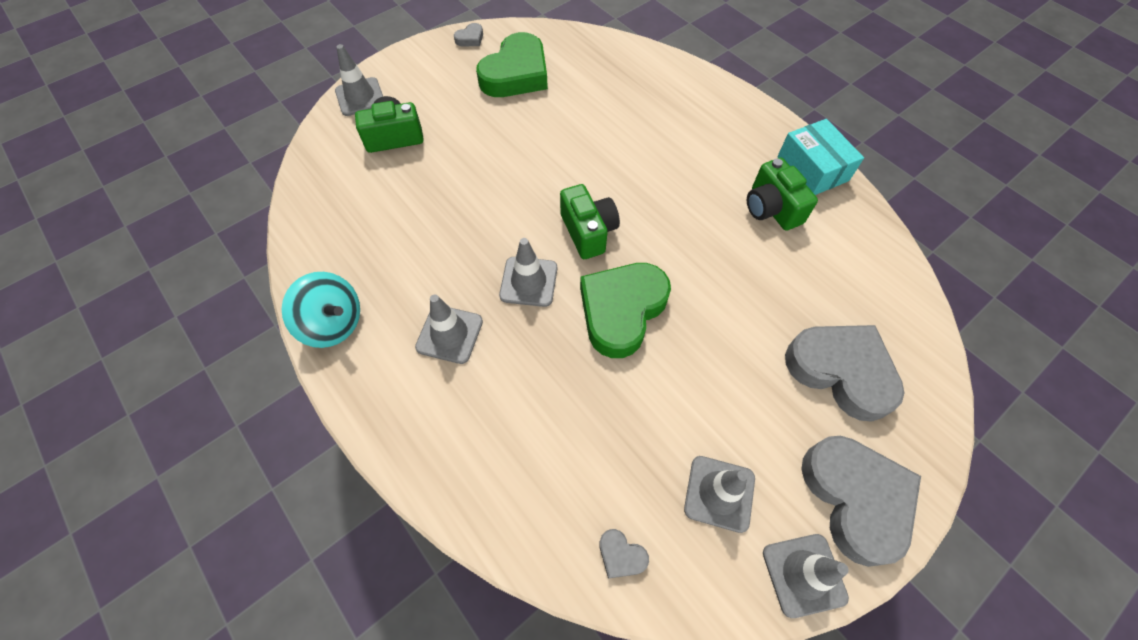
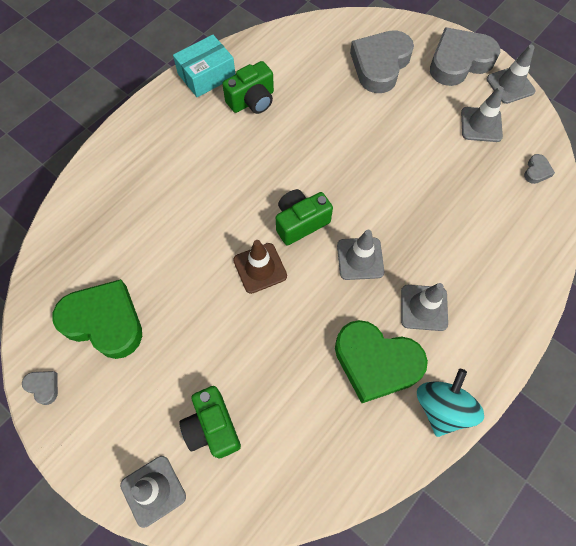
camera: 100 degrees left, 5 degrees up
(540, 188) = (260, 268): none -> brown traffic cone
(621, 311) = (369, 190): green heart -> green heart (376, 362)

